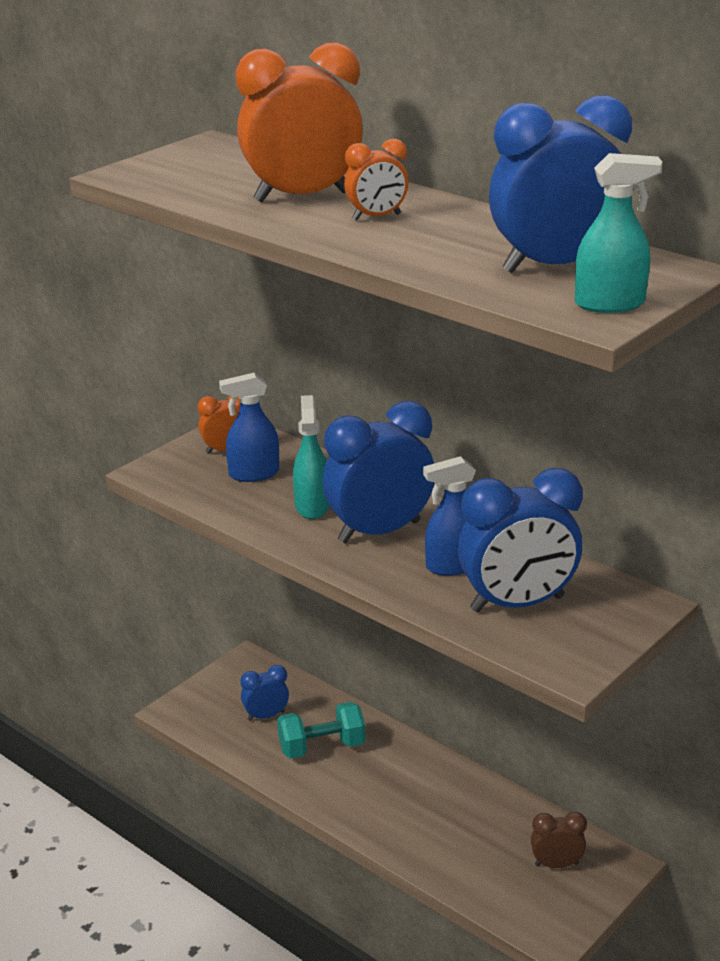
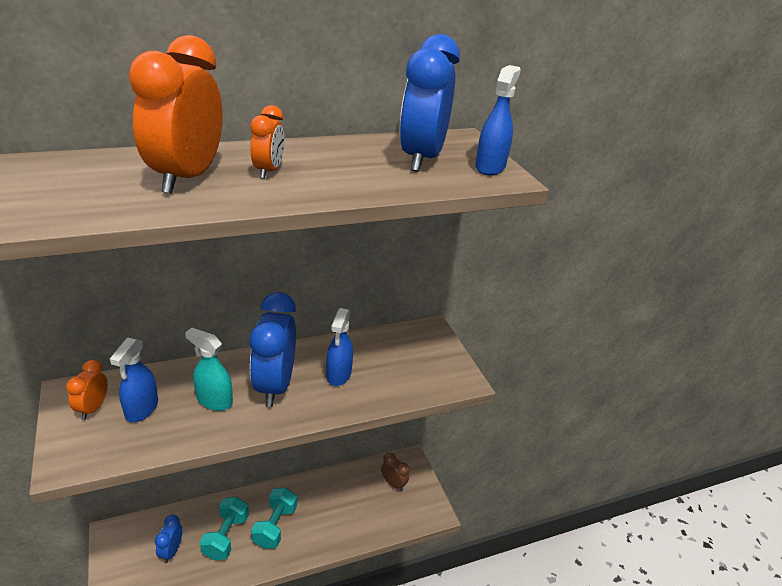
camera: 65 degrees left, 5 degrees up
(374, 780) = (275, 526): none -> turquoise dumbbell
(517, 604) = (395, 370): blue clock -> none
(556, 864) = (393, 483): brown clock -> brown clock turned 105 degrees clockwise
(610, 304) = (490, 167): turquoise spray bottle -> blue spray bottle

